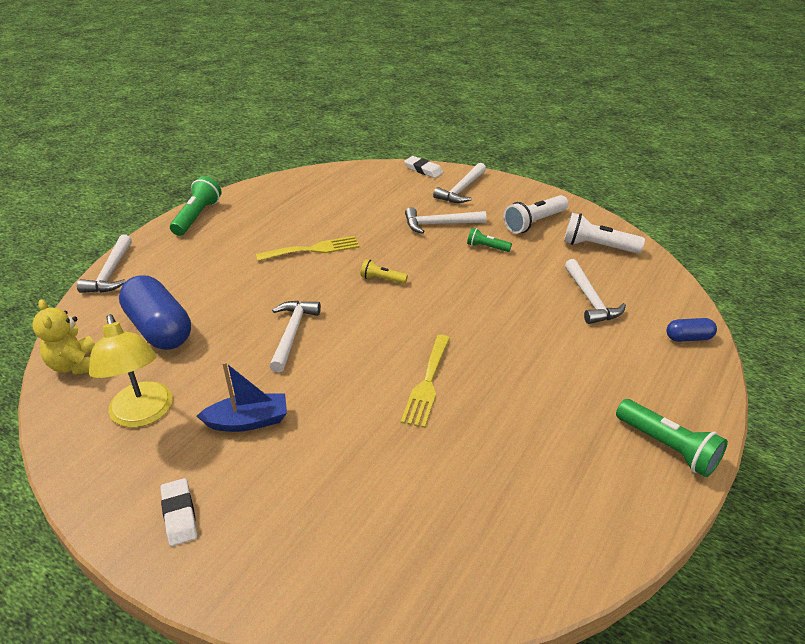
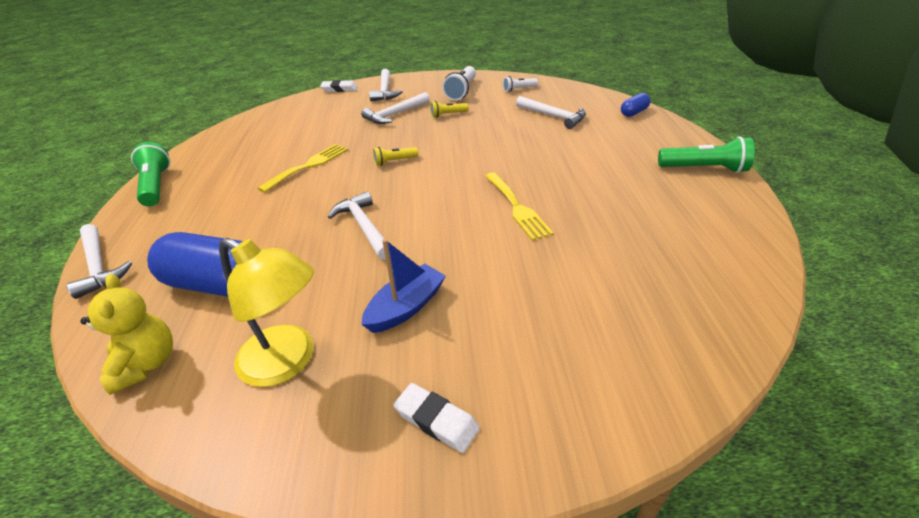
camera: 35 degrees left, 0 degrees up
(76, 365) = (146, 364): yellow teddy bear -> yellow teddy bear turned 135 degrees counterclockwise
(486, 247) = (448, 115): green flashlight -> yellow flashlight
(597, 246) = (519, 89): white flashlight -> white flashlight, size x0.57

